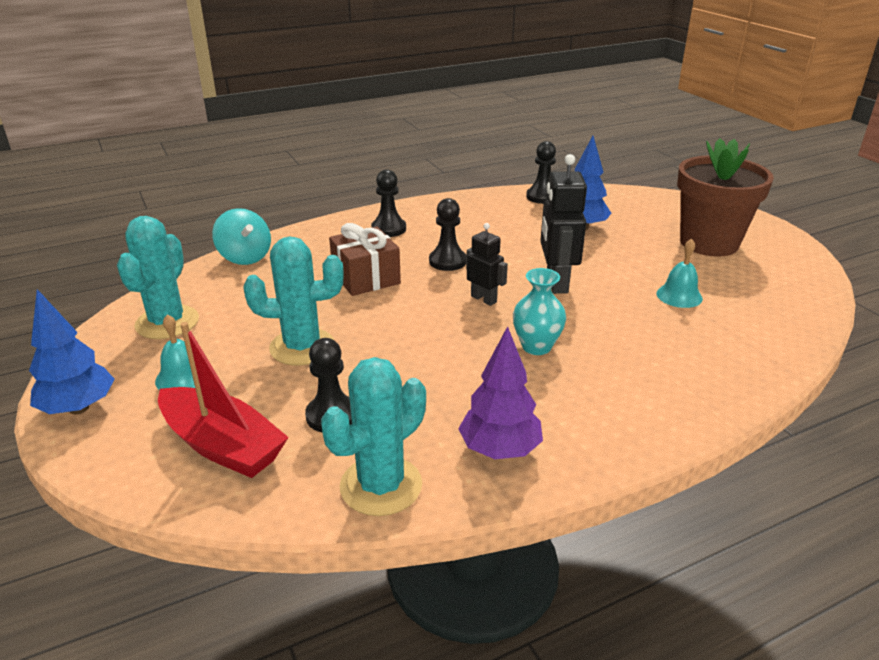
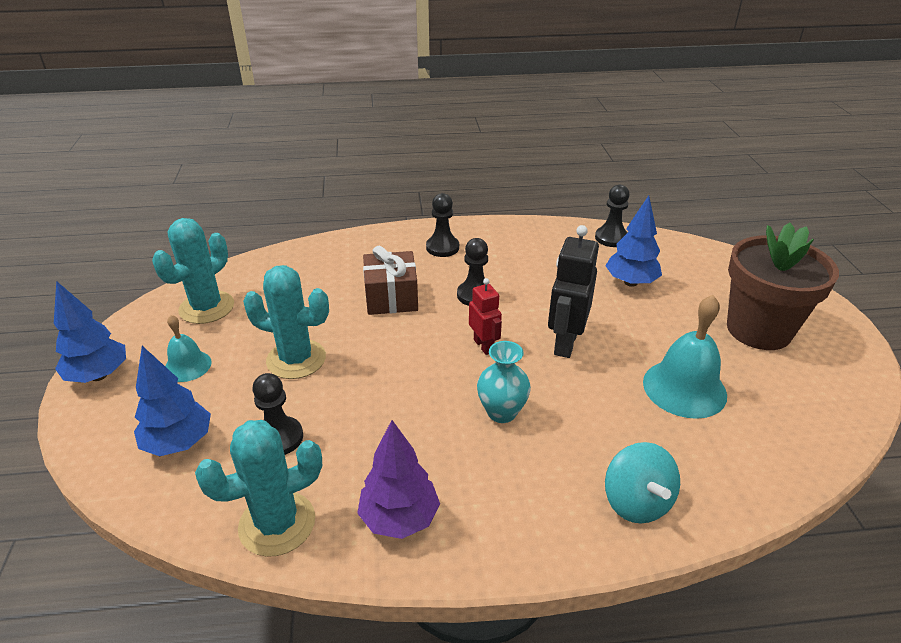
camera: 20 degrees right, 5 degrees up
(222, 445) = (179, 443): red boat -> blue tree
(245, 257) = (303, 253): turquoise spinning top -> turquoise spinning top (636, 502)
(484, 299) = (484, 346): black robot -> red robot
(679, 296) = (684, 388): turquoise bell -> turquoise bell, size x1.71

